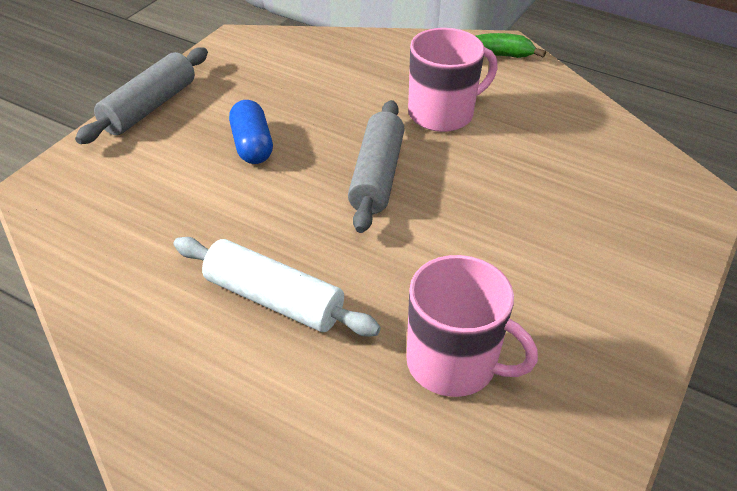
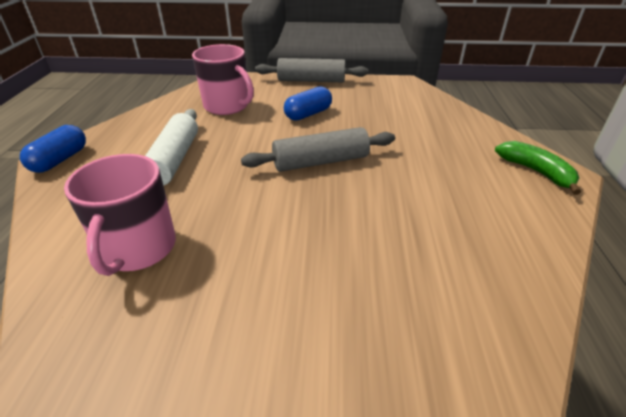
camera: 65 degrees right, 5 degrees down
(169, 432) = (60, 160): none -> blue capsule
(442, 114) = (424, 169): pink mug -> pink mug (227, 106)

